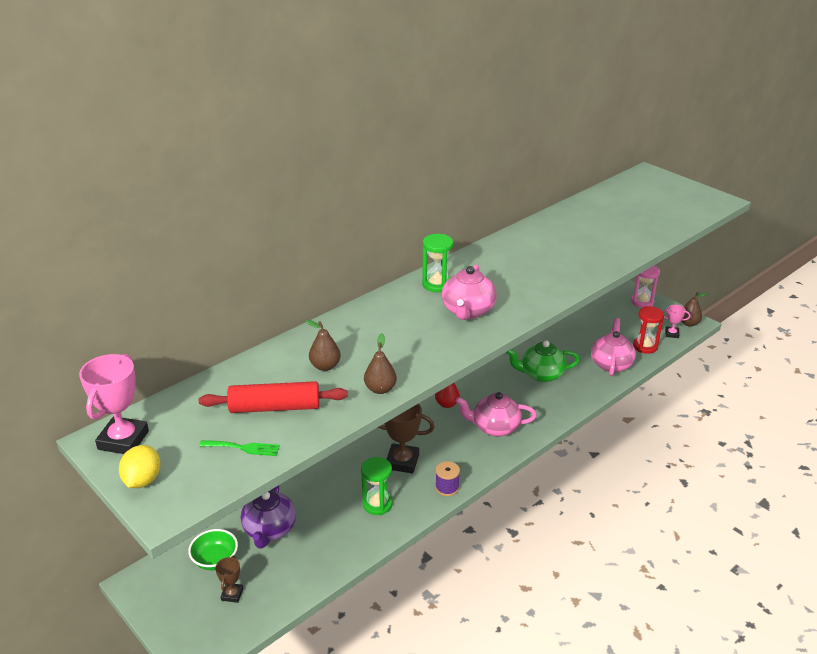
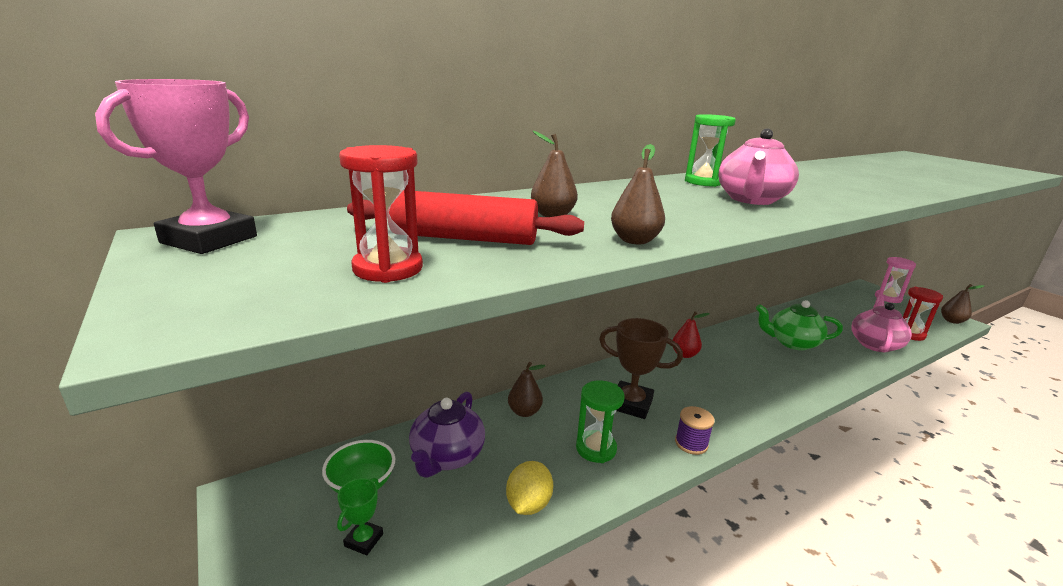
camera: 10 degrees right, 10 degrees down
(142, 480) = (182, 282): yellow lemon -> yellow lemon (528, 504)
(232, 594) = (364, 540): brown trophy -> green trophy
(243, 448) = (388, 269): green fork -> red hourglass
(319, 483) = (524, 412): none -> brown pear
(494, 427) = (746, 385): pink teapot -> none
(671, 334) = (936, 327): pink trophy -> none

